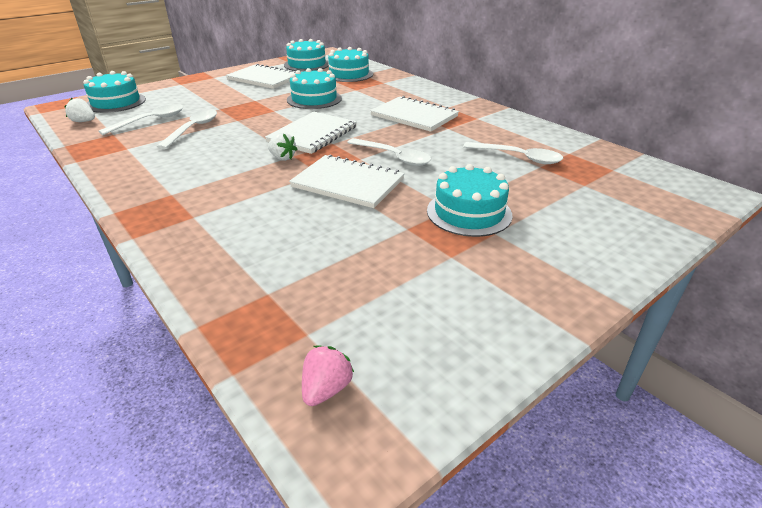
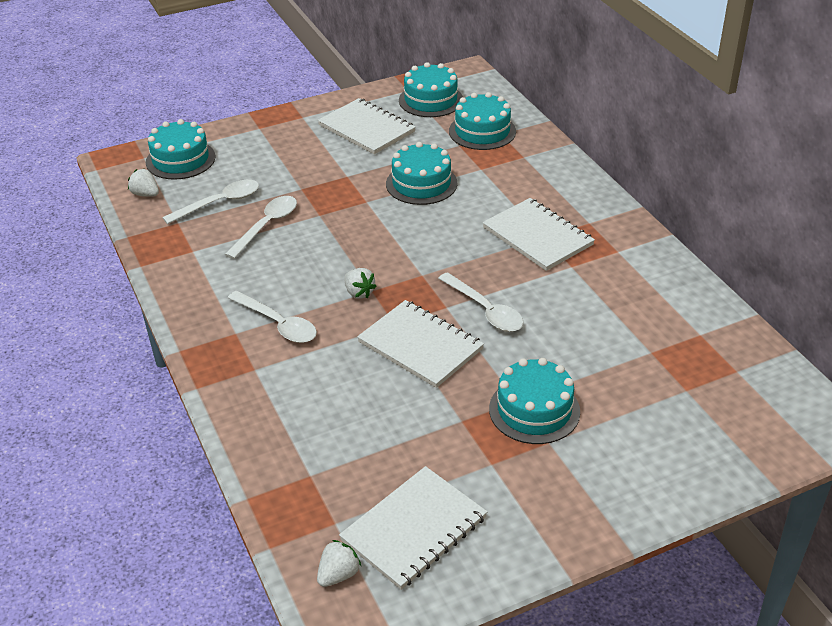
camera: 15 degrees right, 5 degrees up
(313, 134) = (402, 255): white notebook -> white notebook (414, 529)
(326, 389) = (338, 574): pink strawberry -> white strawberry
(518, 157) = (633, 333): white spoon -> white spoon (278, 324)

